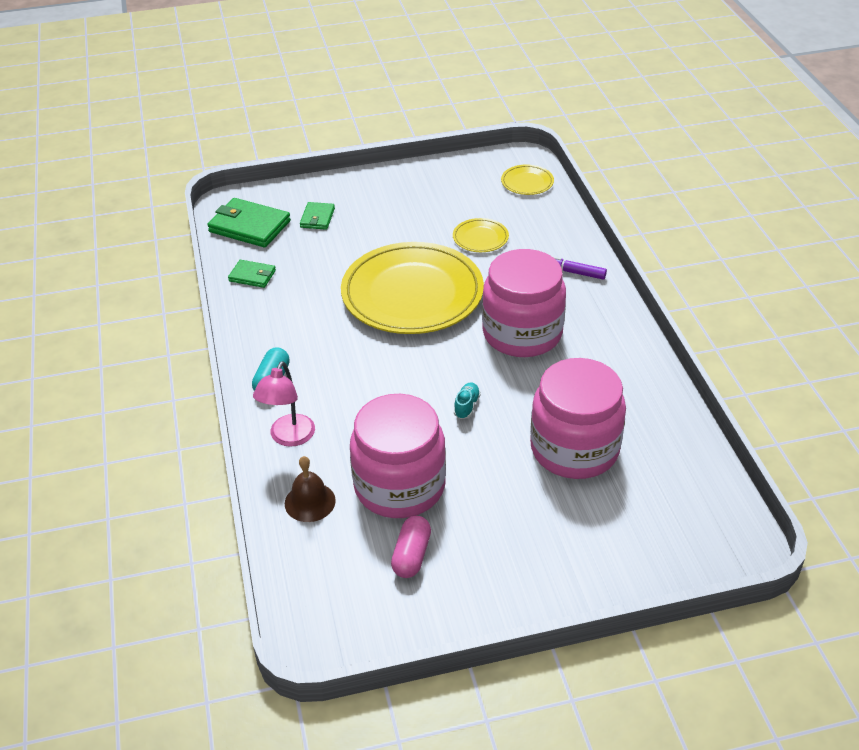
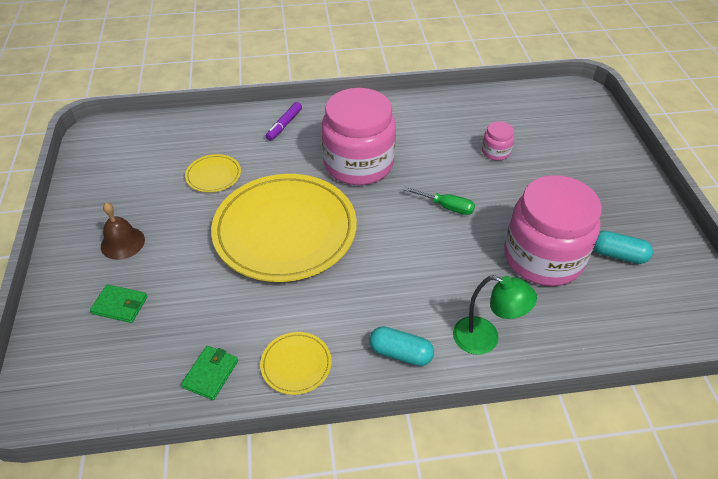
camera: 85 degrees left, 5 degrees up
(249, 226) = (105, 378): green wallet -> none
(289, 438) = (485, 339): pink lamp -> green lamp
(310, 502) = (568, 323): brown bell -> brown bell (122, 243)
(411, 555) = (617, 255): pink capsule -> turquoise capsule
(466, 406) = (446, 207): turquoise shoe -> green screwdriver
(527, 182) = (138, 136): yellow plate -> yellow plate (296, 365)
(574, 449) = (495, 152): pink jar -> pink jar, size x0.42

